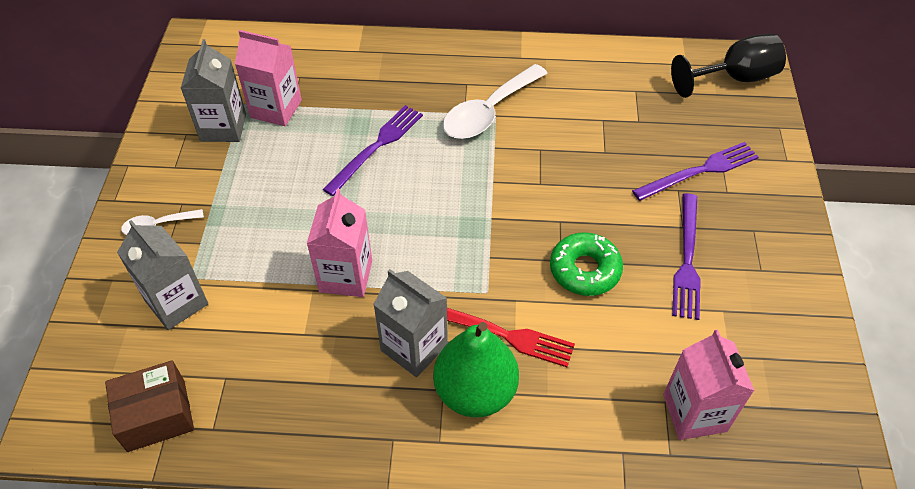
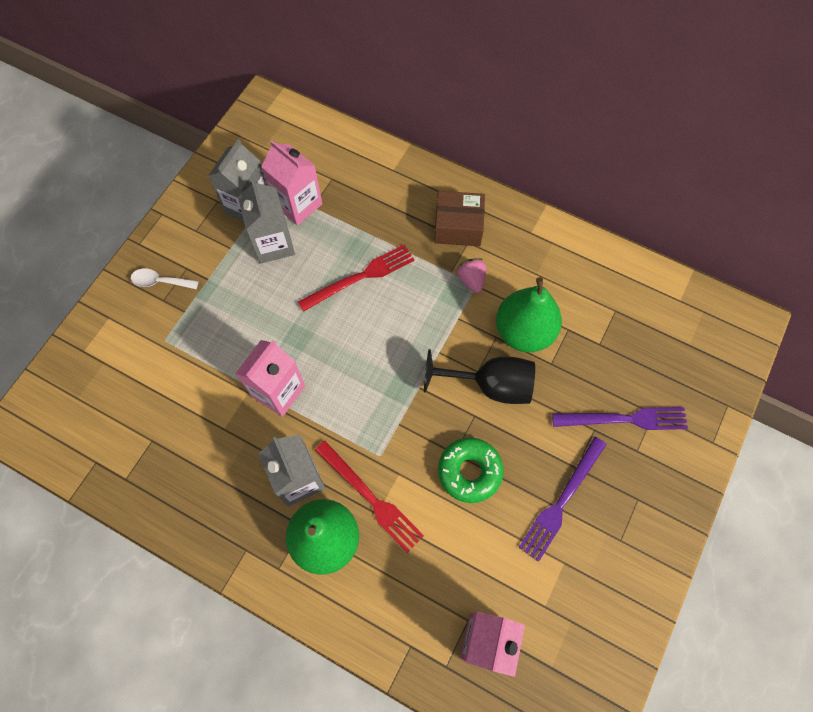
camera: 25 degrees right, 15 degrees up
(156, 415) = (92, 449): brown box -> brown box (458, 227)
(176, 302) = (145, 358): grey carton -> grey carton (273, 244)
(376, 147) = (360, 277): purple fork -> red fork
(488, 112) = (471, 280): white spoon -> pink strawberry
(563, 136) = (524, 331): none -> green pear
(734, 78) = (717, 335): black goblet -> black goblet (490, 385)

